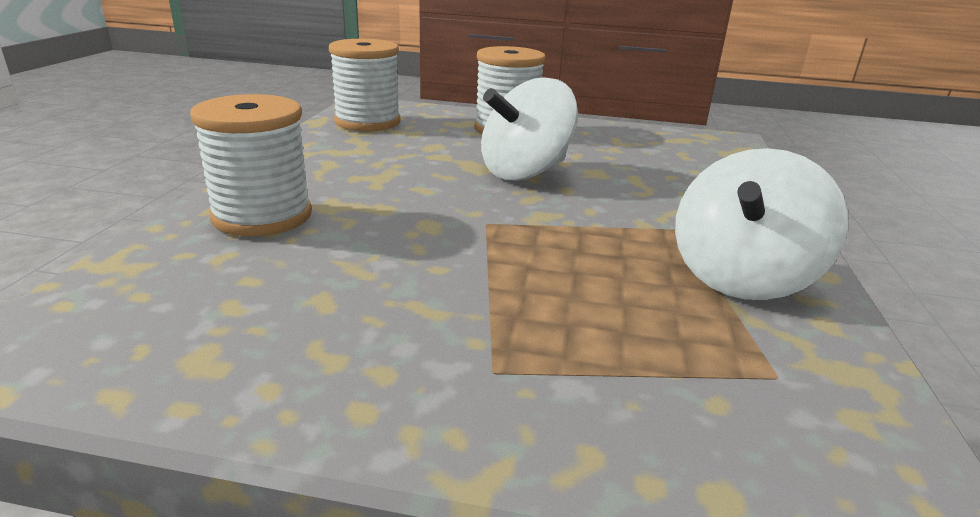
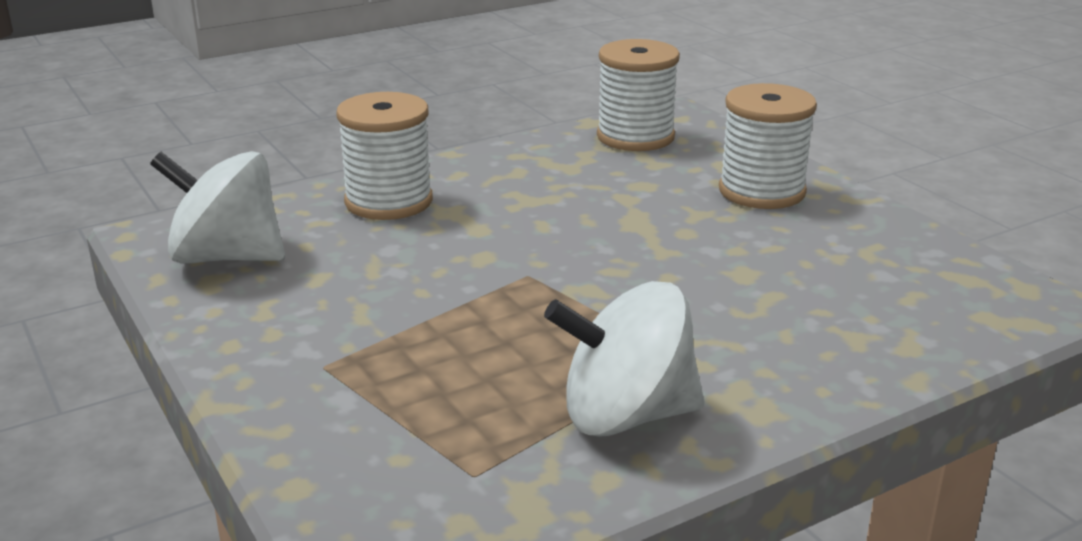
camera: 50 degrees right, 0 degrees up
(524, 172) = (667, 244): white spinning top -> white spinning top (227, 257)

